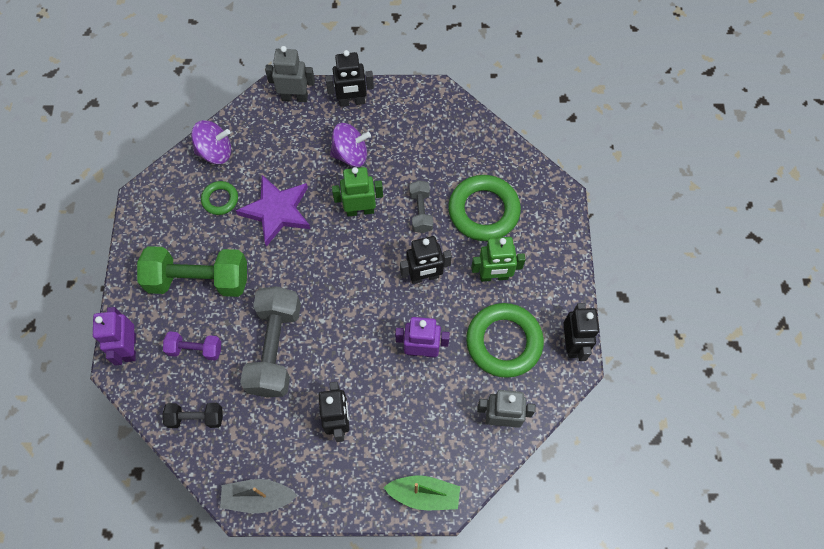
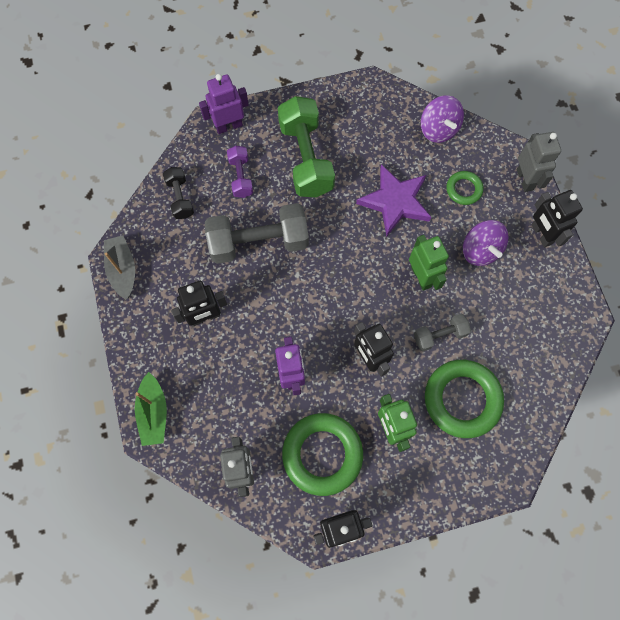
camera: 75 degrees right, 5 degrees up
(220, 199) = (390, 149): green ring -> green ring (463, 189)

